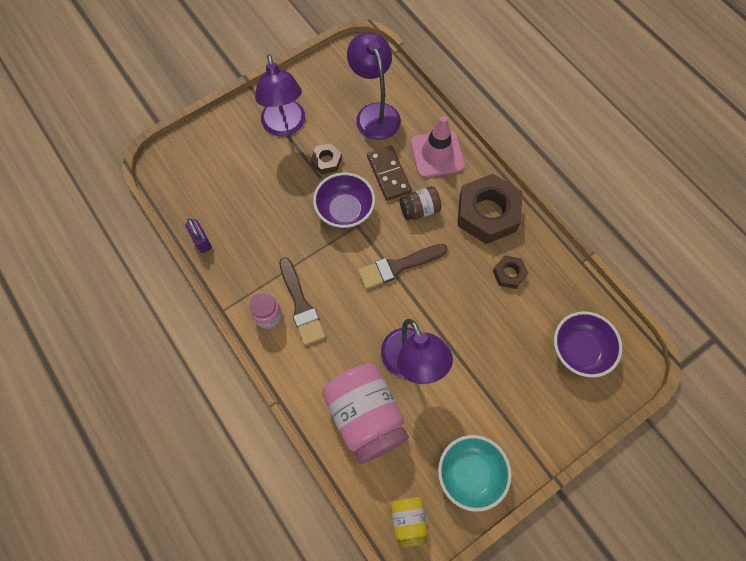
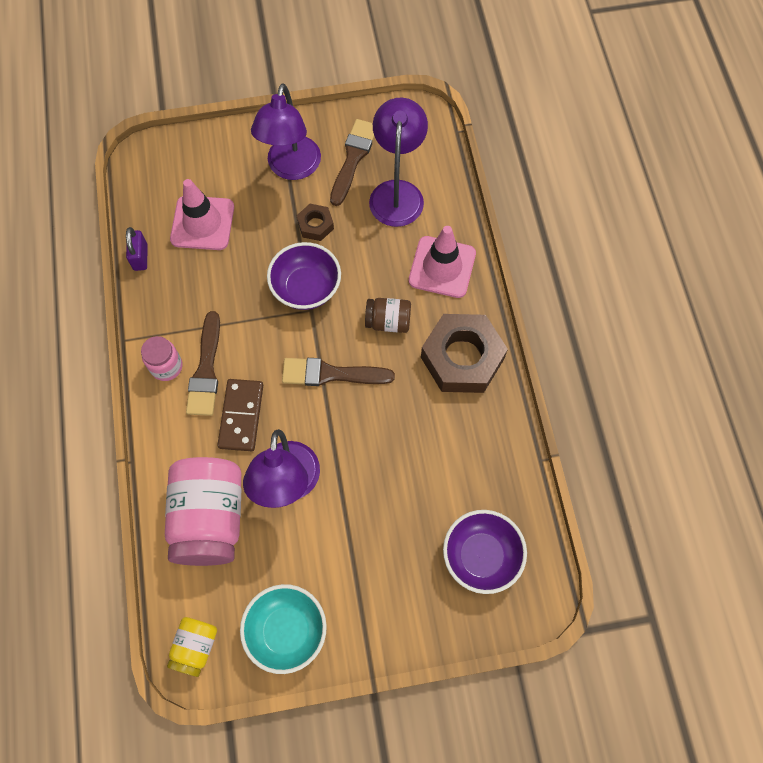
camera: 25 degrees right, 0 degrees up
(238, 195) = (202, 223): none -> pink traffic cone
(328, 101) = (353, 158): none -> brown brush
(388, 174) = (375, 268): brown domino -> brown domino (241, 416)
(509, 274) = (449, 436): brown nut -> none

